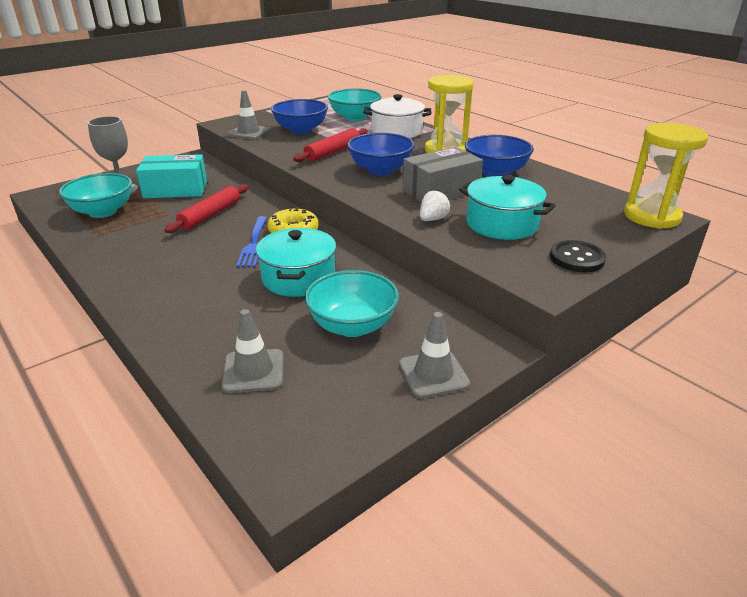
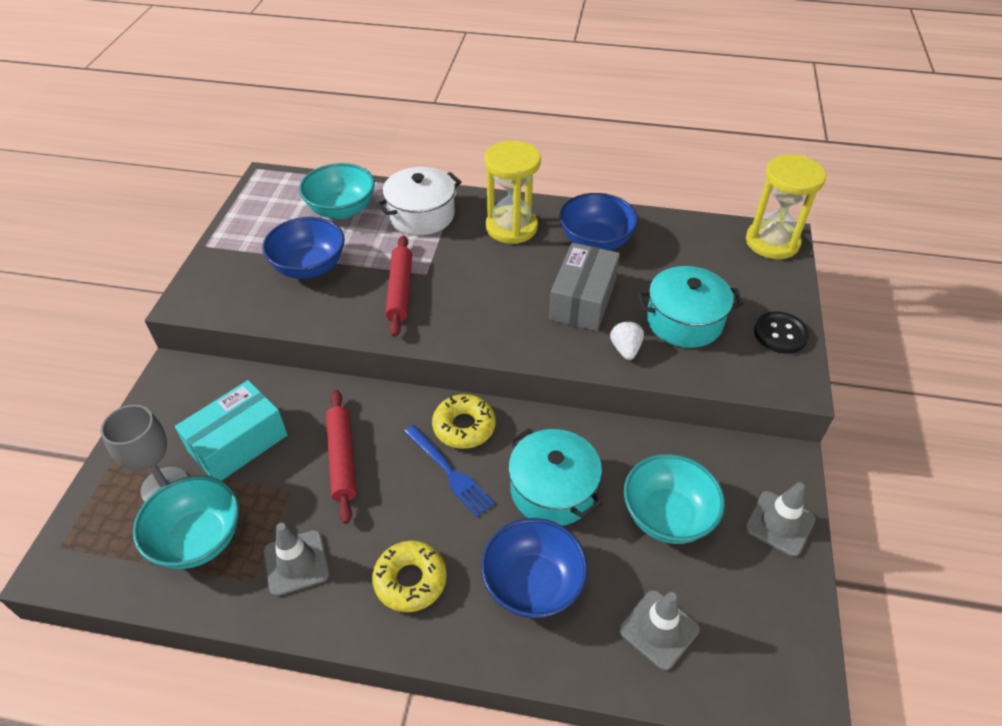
camera: 40 degrees left, 15 degrees up
(160, 272) = (410, 580): none -> yellow donut
(248, 132) = (249, 305): grey traffic cone -> grey traffic cone (296, 563)
(380, 170) = (489, 297): blue bowl -> blue bowl (533, 584)

